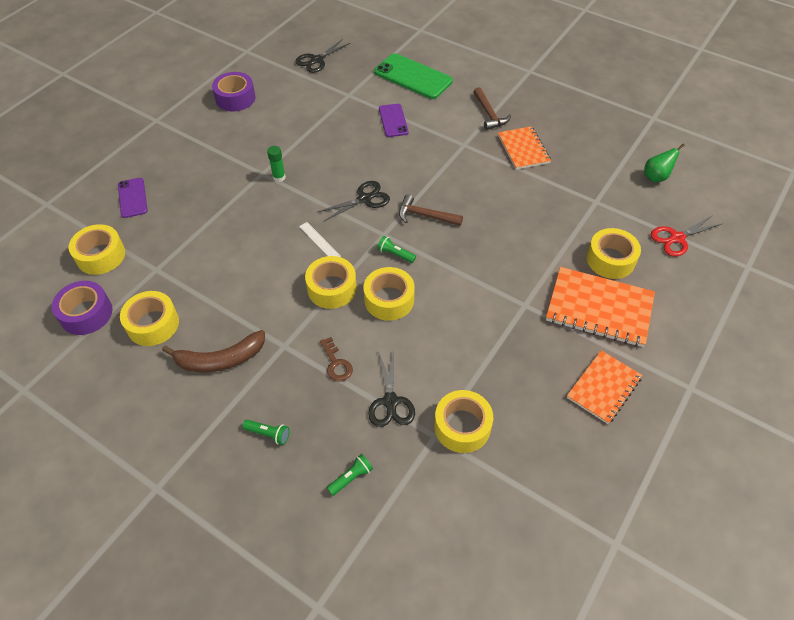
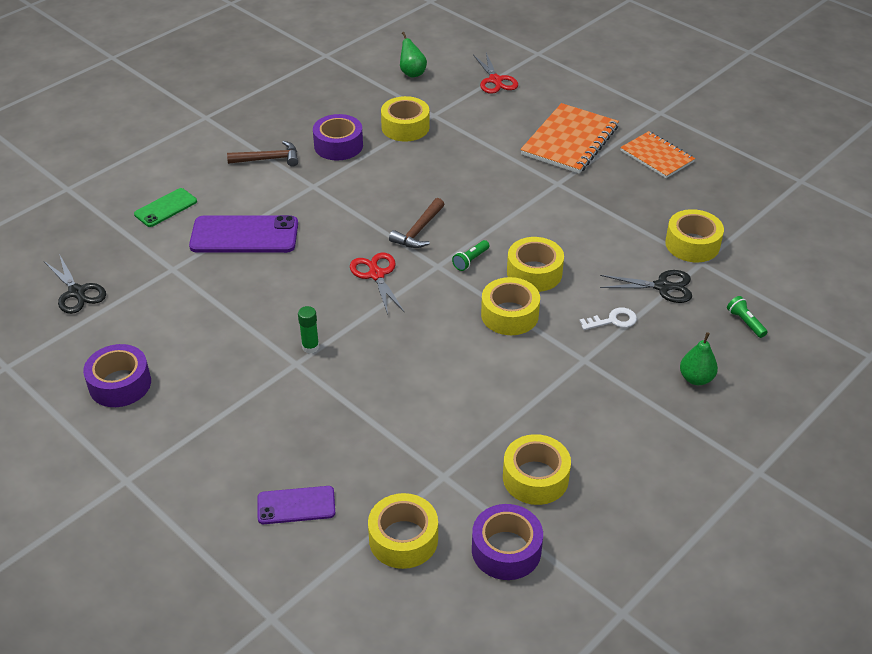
camera: 80 degrees left, 10 degrees down
(220, 359) = (597, 414): brown banana -> none
(268, 434) = (696, 378): green flashlight -> green pear
(319, 241) = (434, 318): white ruler -> none
(336, 364) = (613, 320): brown key -> white key
(364, 199) = (376, 275): black scissors -> red scissors
(393, 120) = (244, 235): purple phone -> purple phone, size x1.71
(413, 77) = (166, 208): green phone -> green phone, size x0.58
(523, 149) = (338, 145): orange notebook -> purple tape
(610, 260) = (512, 122): yellow tape -> yellow tape (405, 127)

